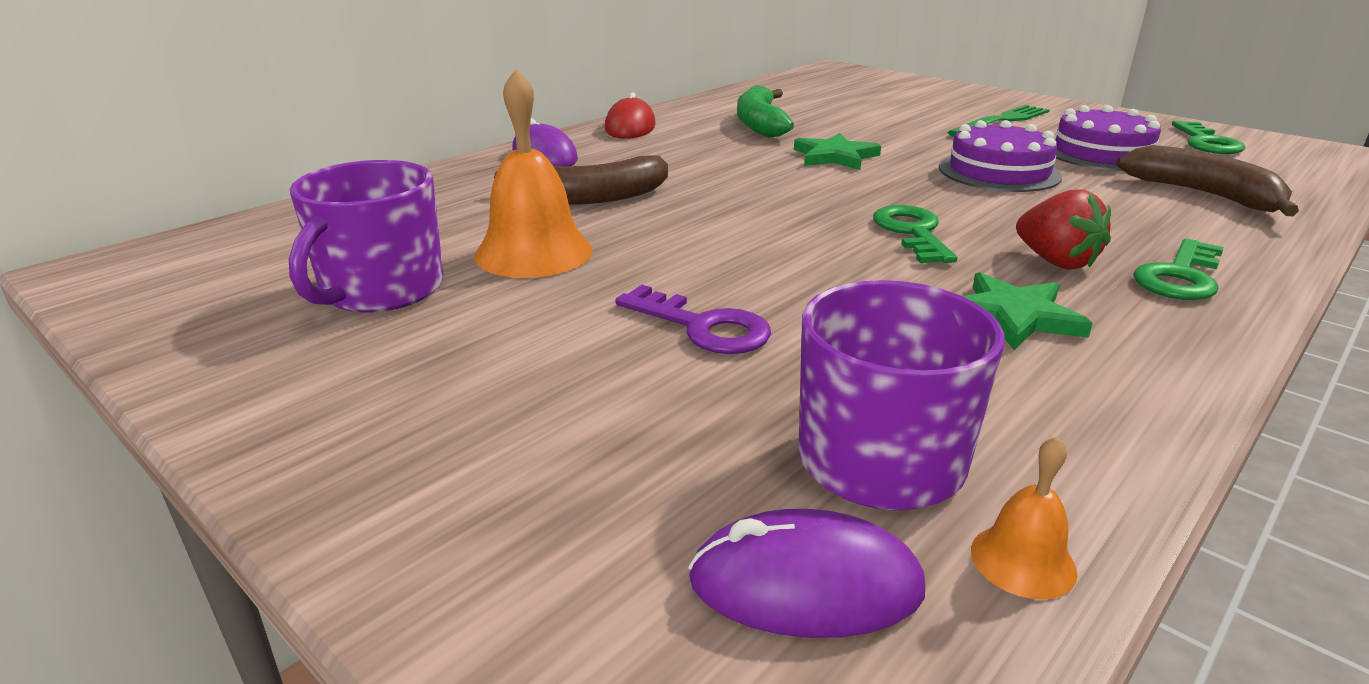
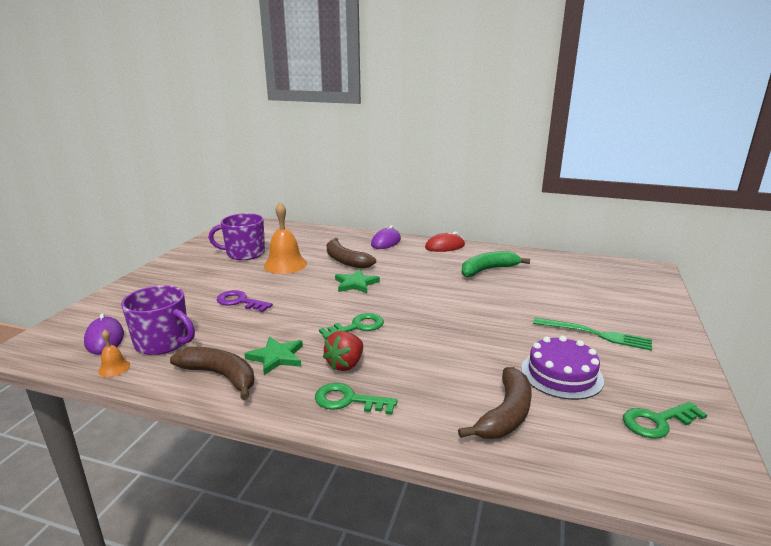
camera: 65 degrees right, 5 degrees down
(704, 327) = (240, 302): purple key -> purple key turned 105 degrees clockwise
(835, 156) = (453, 295): green star -> green star (356, 284)
(999, 172) = (476, 341): purple cake -> none
(1087, 386) = (220, 376): none -> brown banana

